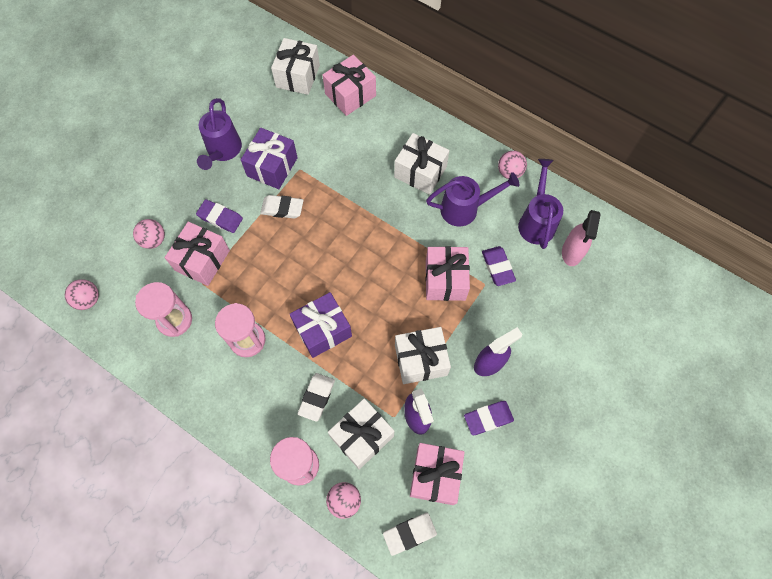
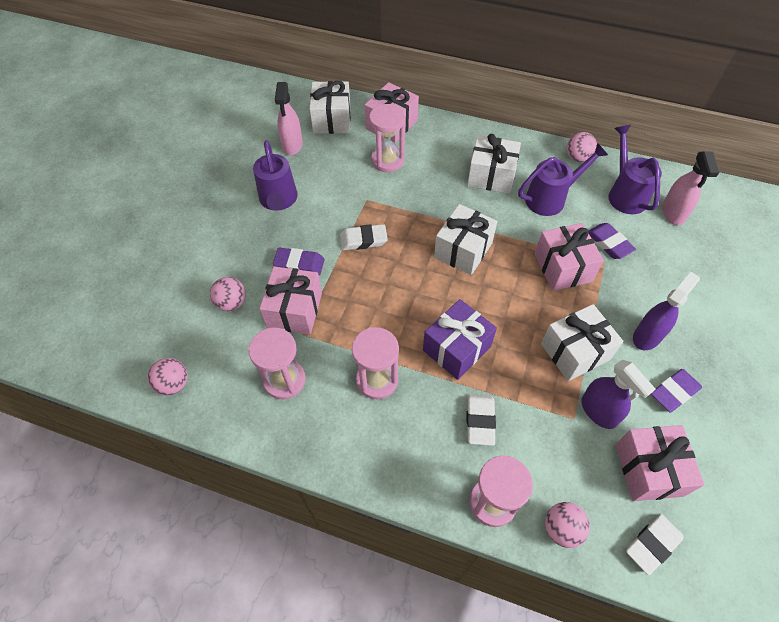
camera: 15 degrees left, 10 degrees down
(253, 96) = (292, 145): none -> pink spray bottle
(272, 167) = (337, 204): purple gift -> none
(332, 132) = (387, 160): none -> pink hourglass
(362, 436) = (549, 449): white gift -> white gift (463, 250)

